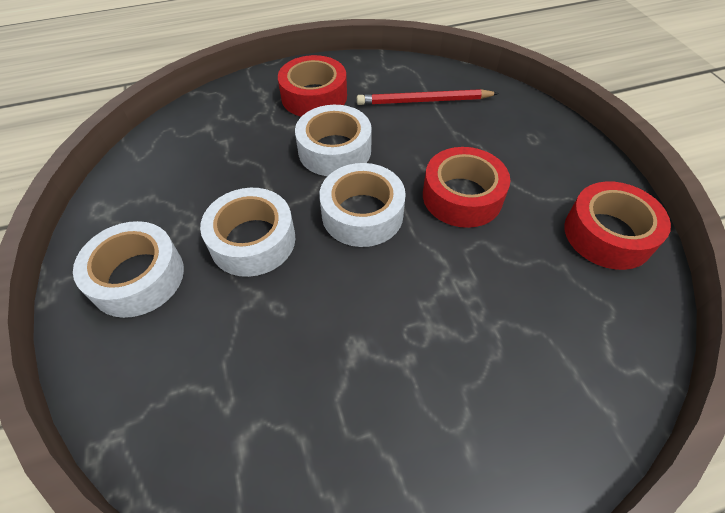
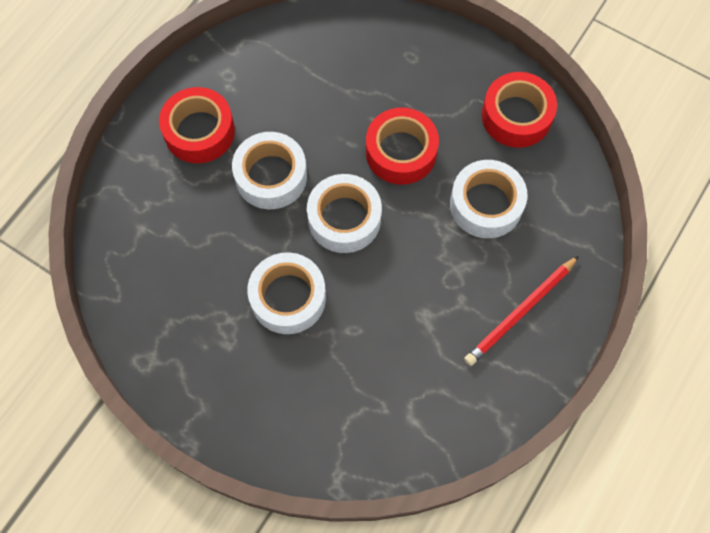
camera: 40 degrees left, 15 degrees up
(138, 277) = (238, 384): white tape -> white tape (486, 204)
(424, 101) = (297, 73): red pencil -> red pencil (520, 312)

